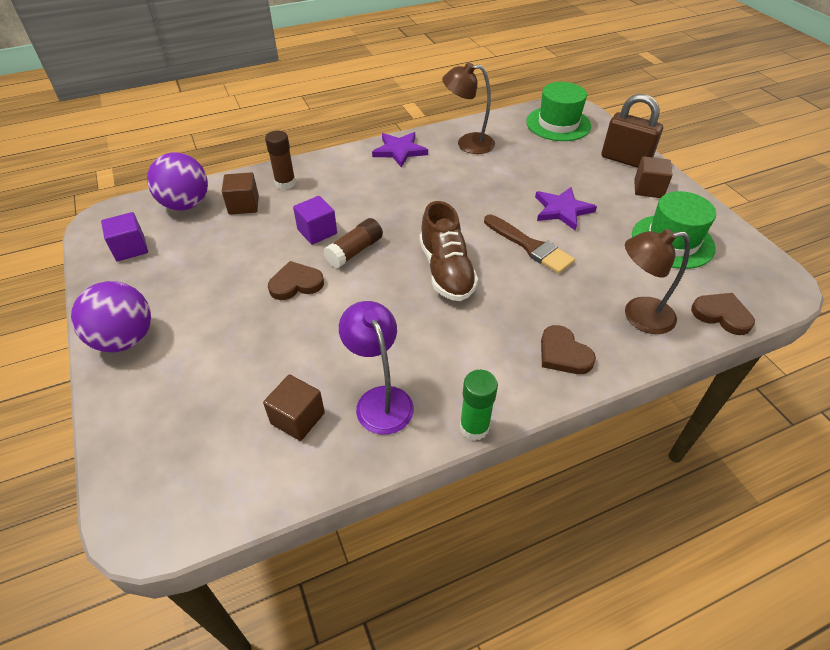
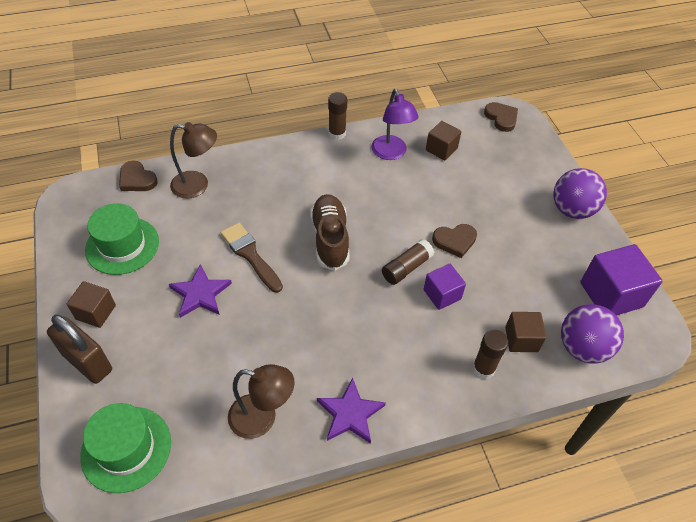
camera: 175 degrees left, 5 degrees up
(130, 248) = (611, 294): purple cube -> purple cube, size x1.67
(474, 427) = (337, 134): green glue stick -> brown glue stick
(563, 354) = (265, 166): brown heart -> brown heart (501, 118)

